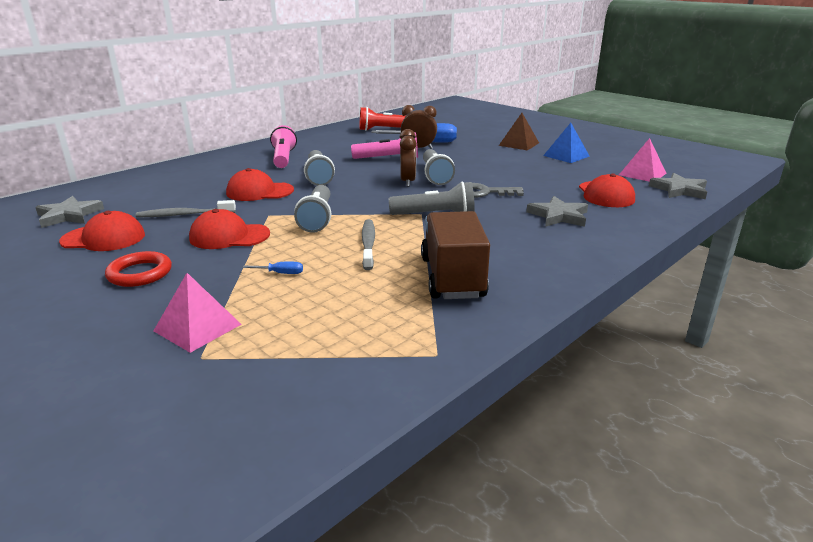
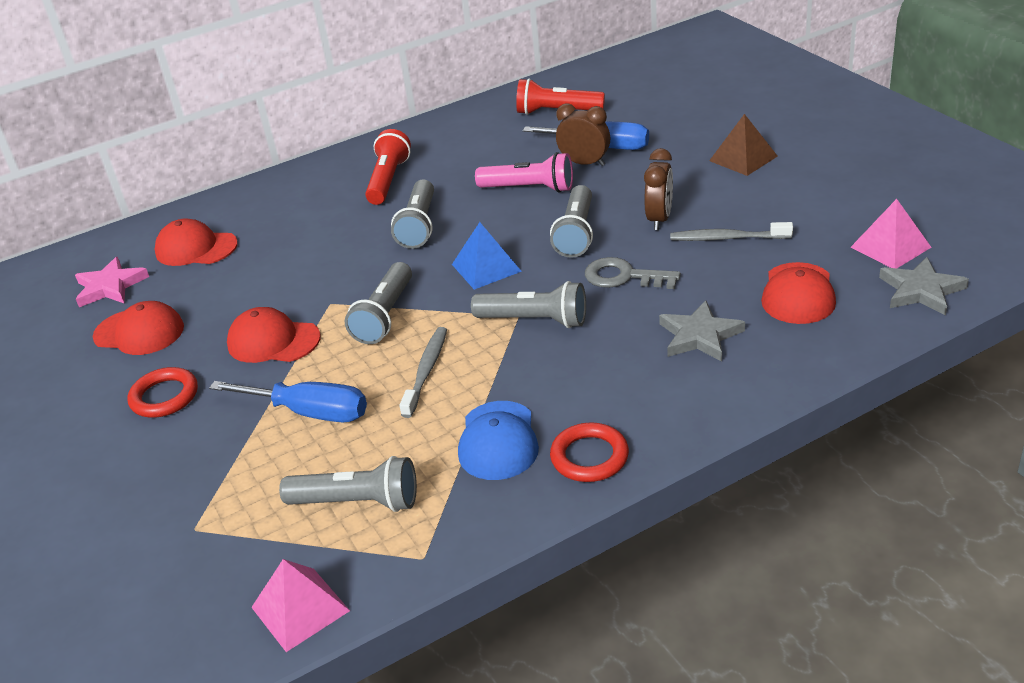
camera: 20 degrees right, 10 degrees up
(69, 215) = (110, 286): grey star -> pink star
(184, 215) = (234, 296): grey toothbrush -> grey toothbrush (727, 238)
(197, 327) = (201, 487): pink pyramid -> pink pyramid (300, 609)
(259, 192) = (334, 255): red cap -> red cap (196, 248)
(281, 273) = (309, 412): blue screwdriver -> blue screwdriver, size x2.41
(283, 158) = (388, 180): pink flashlight -> red flashlight
(354, 324) = (357, 502): none -> grey flashlight
(408, 181) = (532, 244): brown clock -> brown clock (659, 219)
(452, 277) = (498, 441): brown truck -> blue cap
(531, 280) = (589, 457): none -> red ring
(566, 156) = (800, 193): blue pyramid -> blue pyramid (486, 267)

